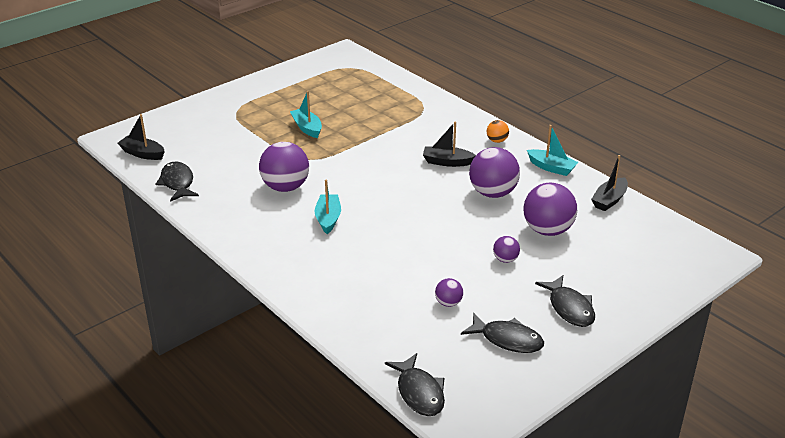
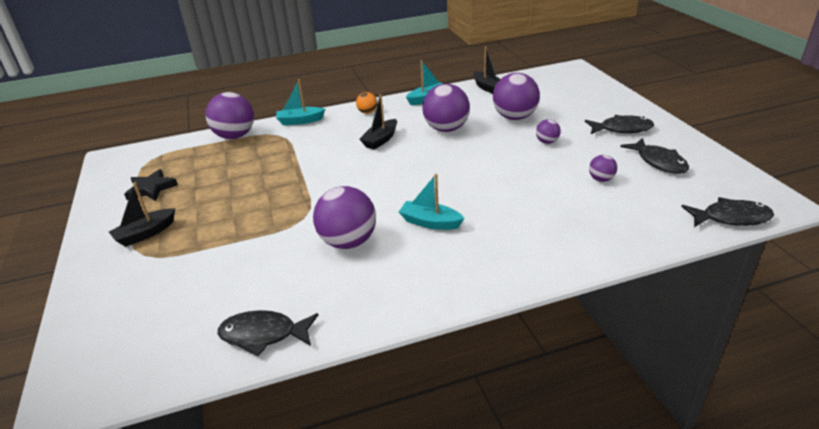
camera: 65 degrees left, 0 degrees up
(142, 154) = (152, 364): black boat -> black boat (145, 234)
(307, 128) = (240, 207): turquoise boat -> turquoise boat (300, 121)
(312, 84) = (151, 188): none -> black star
(408, 89) = (235, 136): none -> purple ball
(507, 339) = (658, 162): black fish -> black fish turned 105 degrees clockwise

